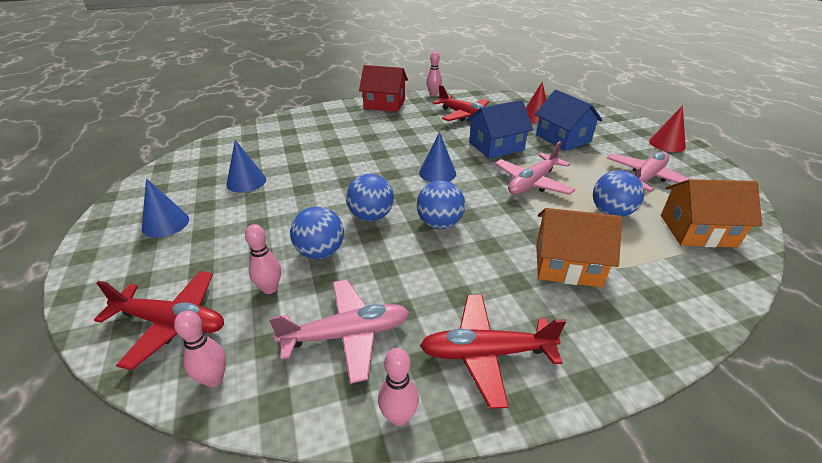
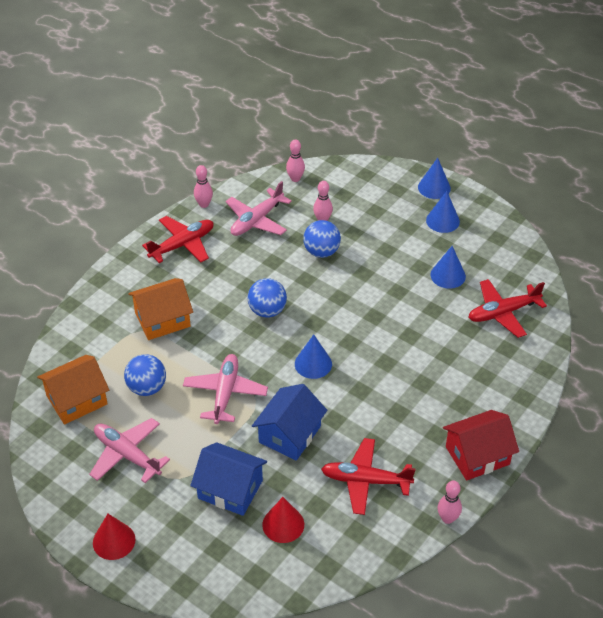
camera: 145 degrees right, 10 degrees up
(103, 261) = (434, 187): none -> blue cone
(172, 323) = (346, 184): red plane -> red plane (503, 313)
(371, 216) = (320, 293): blue ball -> none
(645, 178) = (127, 455): pink plane -> pink plane turned 120 degrees clockwise

